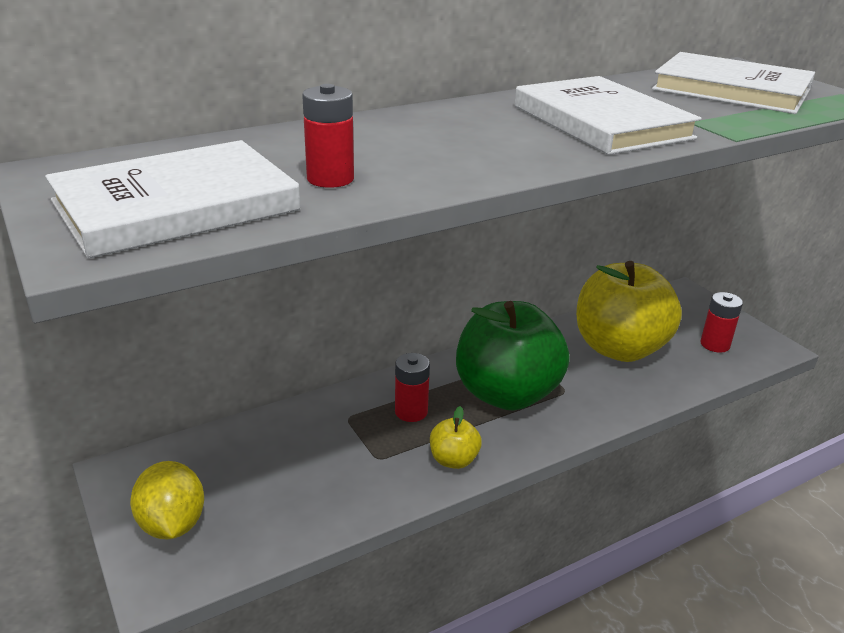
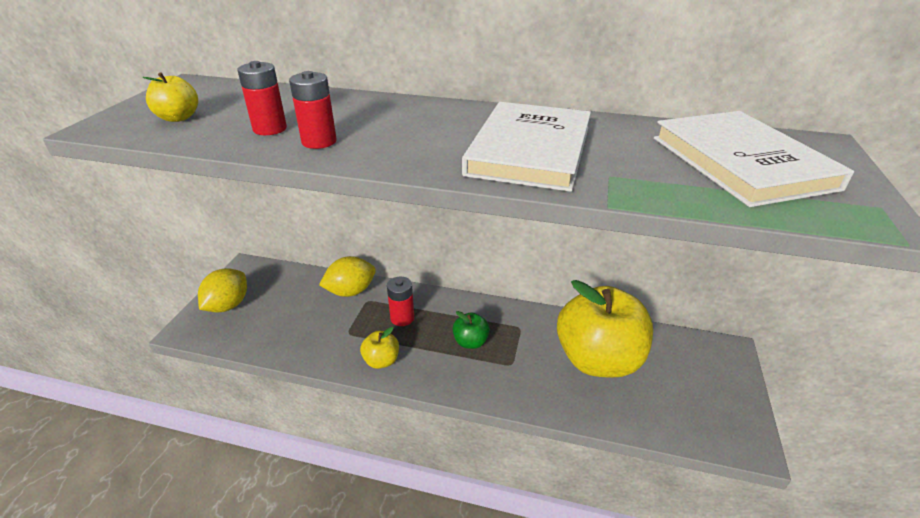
camera: 45 degrees right, 5 degrees up
(176, 206) = (178, 118): white book -> yellow apple
(313, 419) = (351, 291): none -> yellow lemon
(506, 394) = (470, 342): green apple -> green apple, size x0.42
(715, 344) = (689, 405): red battery -> red battery (319, 141)

